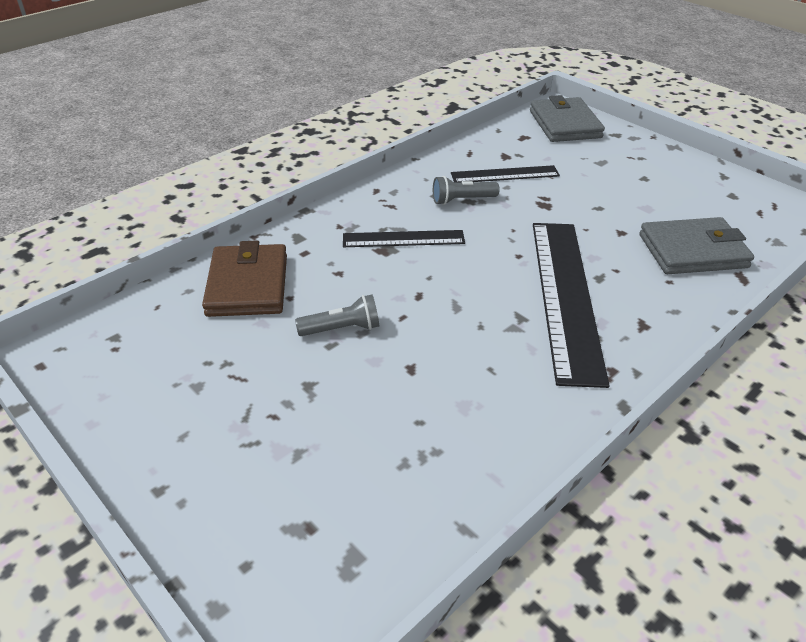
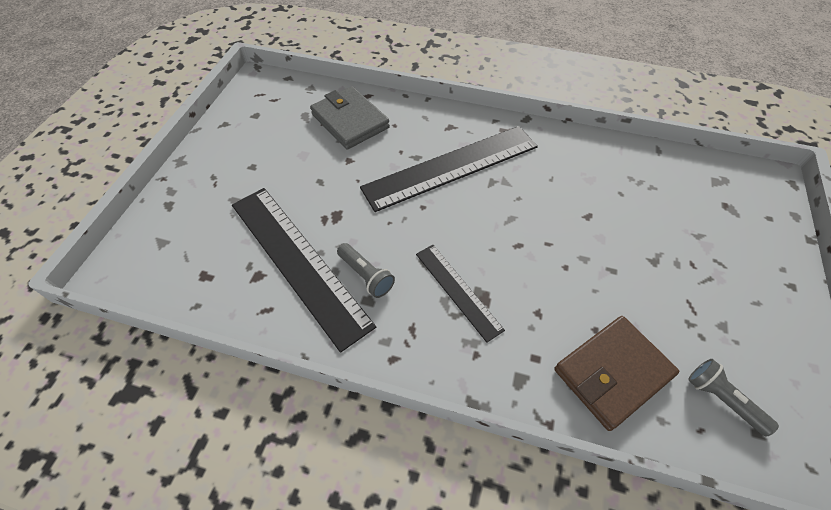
camera: 120 degrees left, 15 degrees up
(342, 329) = (593, 272): grey flashlight -> grey flashlight (722, 399)
(505, 175) = (298, 261): black ruler -> black ruler, size x1.86
(564, 124) = (158, 251): grey wallet -> none

